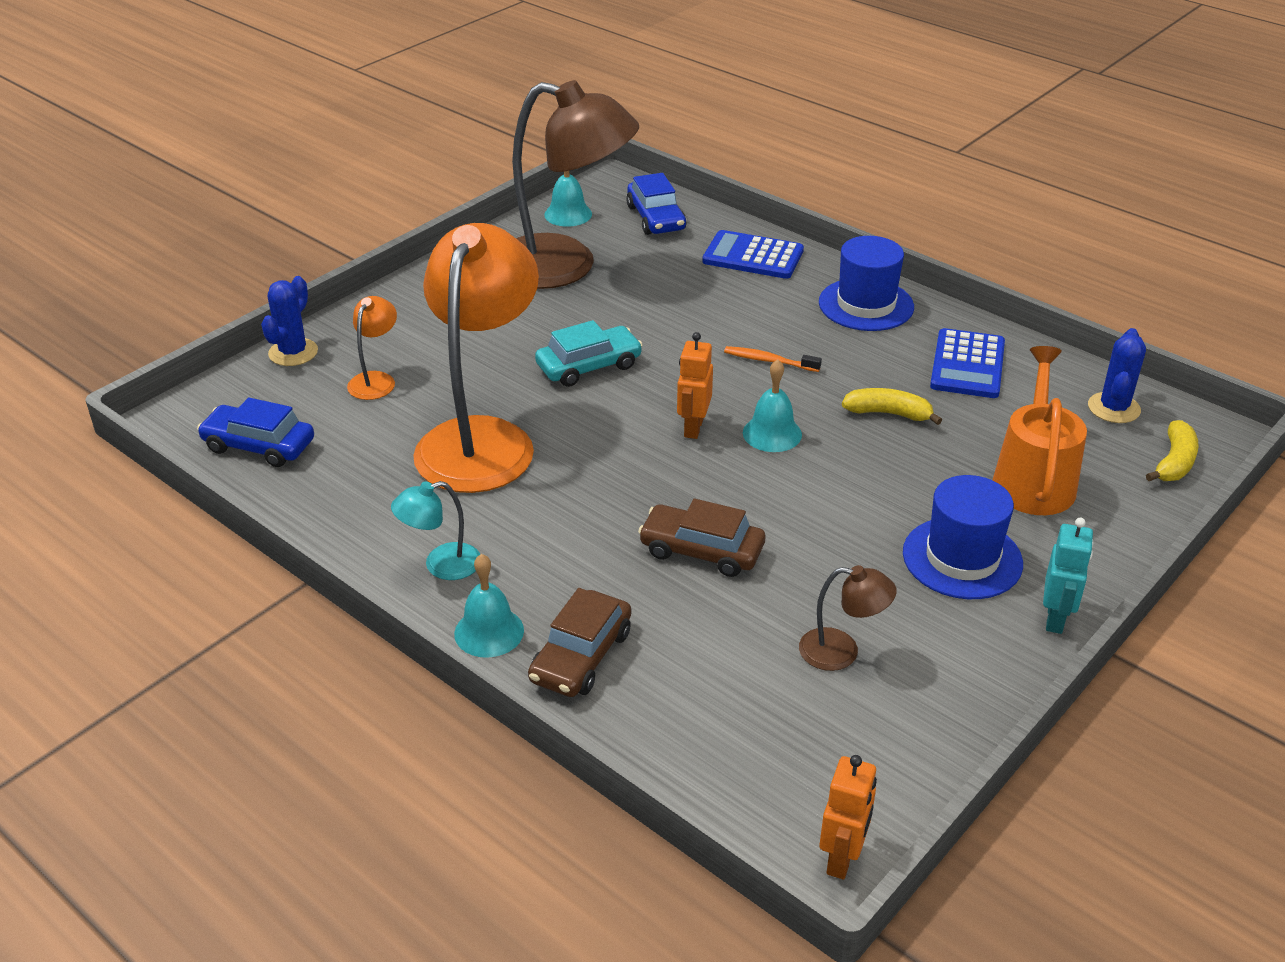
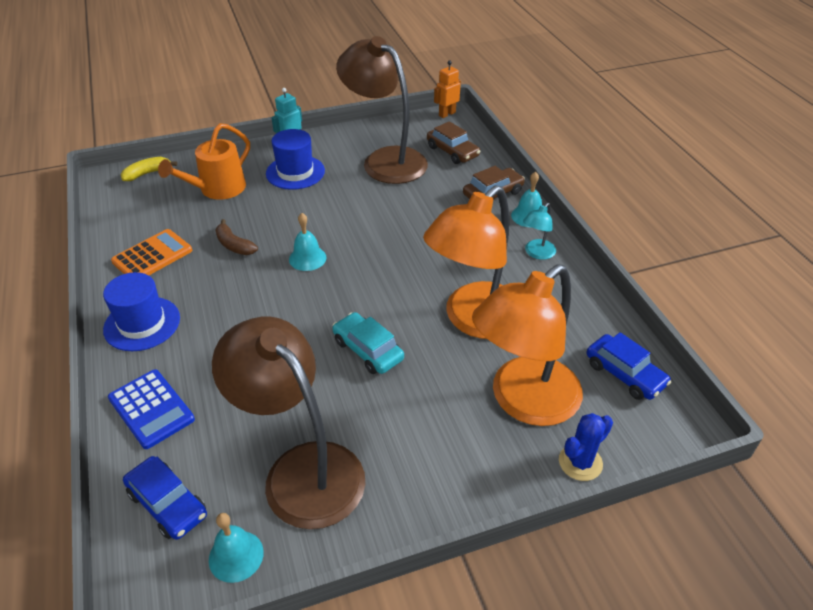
camera: 150 degrees left, 5 degrees up
(376, 380) = (523, 401): orange lamp -> orange lamp, size x2.37
(441, 565) = (537, 253): turquoise lamp -> turquoise lamp turned 120 degrees clockwise
(589, 366) = (368, 350): turquoise car -> turquoise car turned 45 degrees clockwise
(656, 218) = (168, 504): blue car -> blue car turned 120 degrees clockwise
(693, 428) = (346, 278): orange robot -> none
(701, 550) = (404, 215): brown car -> brown car (452, 151)
(769, 361) = (254, 306): orange toothbrush -> none
(841, 652) = (385, 160): brown lamp -> brown lamp, size x2.37
(889, 413) = (234, 245): yellow banana -> brown banana
(967, 365) = (152, 256): blue calculator -> orange calculator
(1113, 408) = (126, 205): blue cactus -> none

